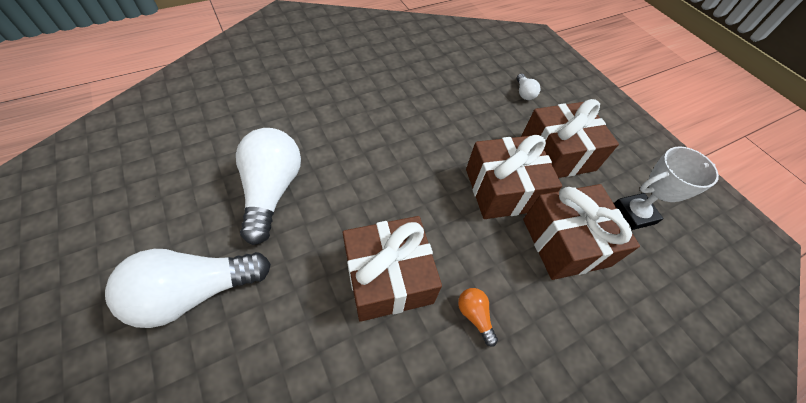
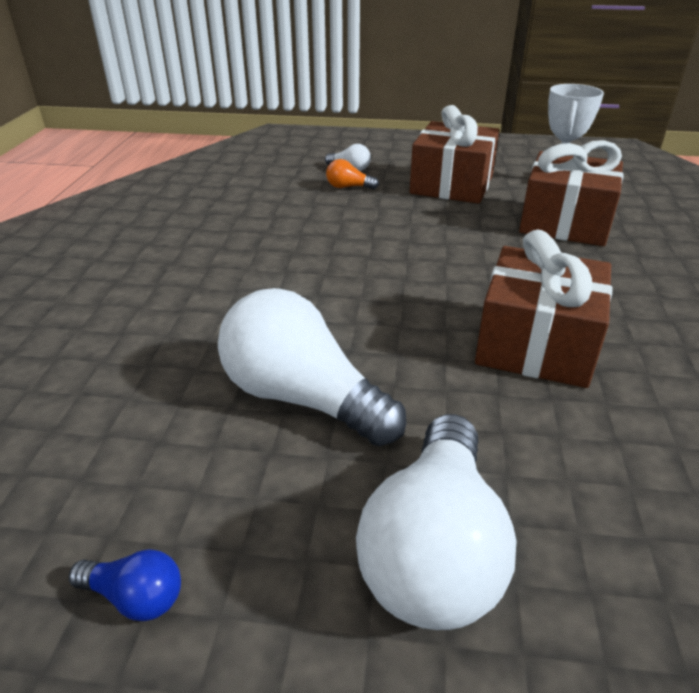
camera: 50 degrees left, 20 degrees down
(131, 200) = (135, 597): none -> blue light bulb
(474, 316) = (623, 305): orange light bulb -> orange light bulb (348, 187)
(503, 189) = (470, 228): brown gift -> none

